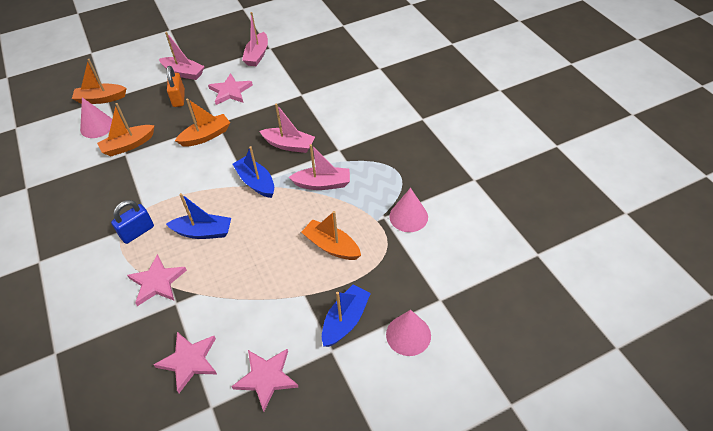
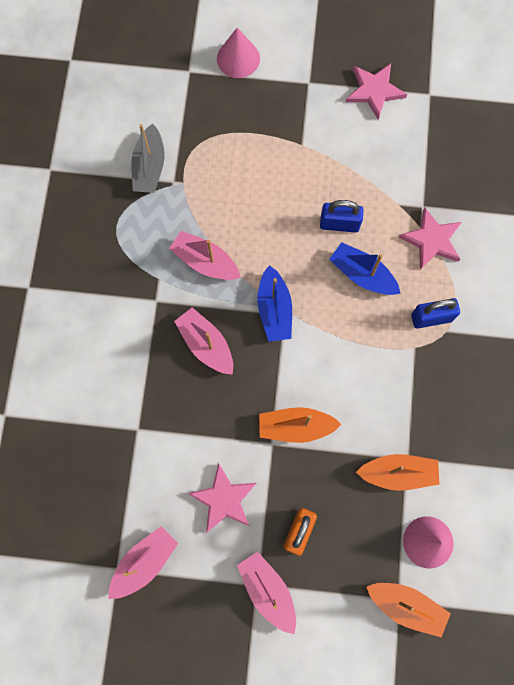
camera: 150 degrees left, 25 degrees up
(189, 361) = (432, 142): pink star -> none
(239, 255) = (339, 224): none -> blue padlock
(331, 246) = (245, 179): orange boat -> none
(345, 320) = (281, 100): blue boat -> none
(408, 216) = (149, 167): pink cone -> grey boat

